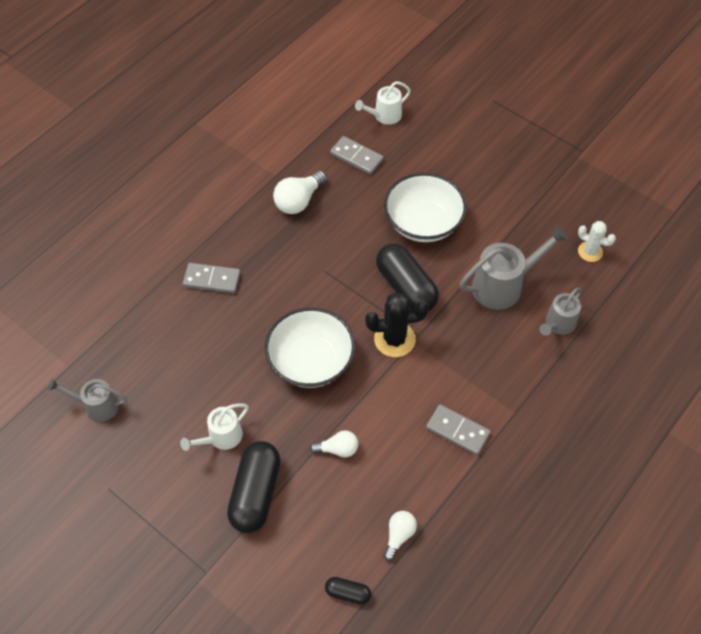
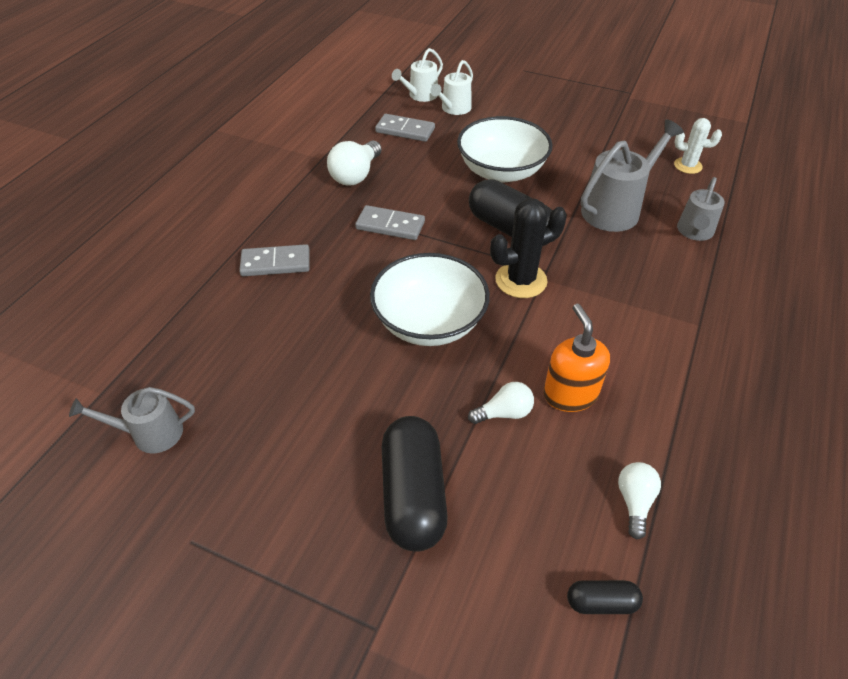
camera: 15 degrees left, 10 degrees down
(221, 437) = (341, 434): white watering can -> white watering can (454, 109)
(390, 446) = (570, 394): none -> orange soap dispenser
(457, 431) = (643, 359): grey domino -> grey domino (390, 225)

